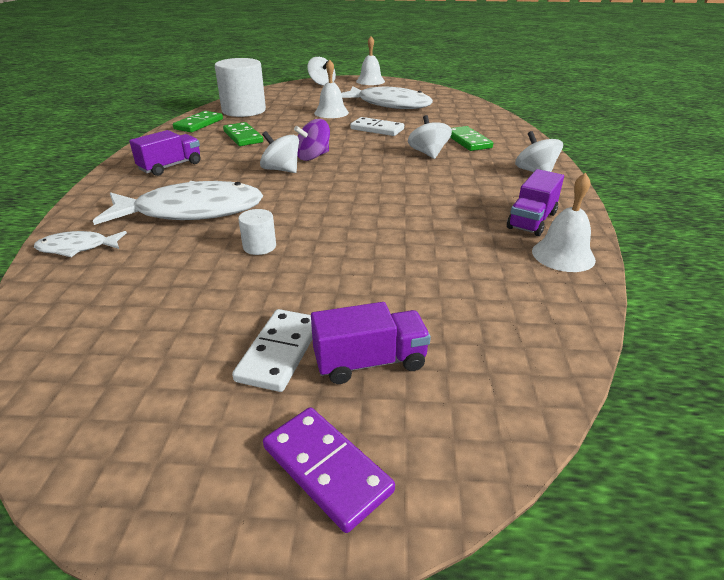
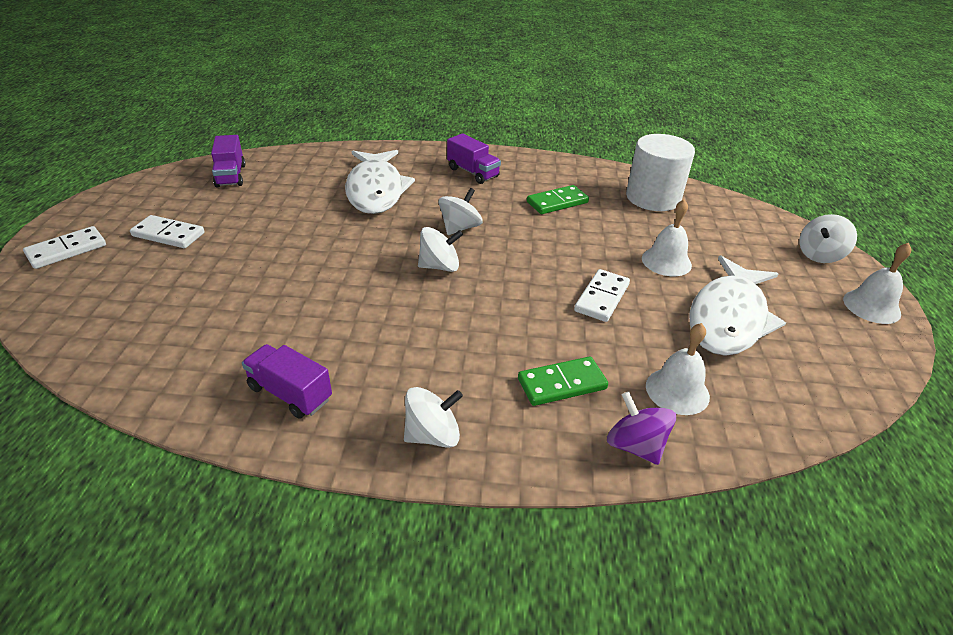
camera: 90 degrees right, 5 degrees up
(77, 248) = (331, 157): white fish -> none
(199, 124) = (594, 175): green domino -> none
(259, 246) = (304, 222): white cylinder -> none
(313, 157) = (497, 246): purple spinning top -> purple spinning top (635, 446)
(327, 469) = (67, 250): purple domino -> white domino
(370, 362) = (135, 267): purple truck -> purple truck (231, 176)
(428, 153) = (507, 336): white spinning top -> white spinning top (440, 266)
(563, 255) = (207, 399): white bell -> white bell (677, 391)

